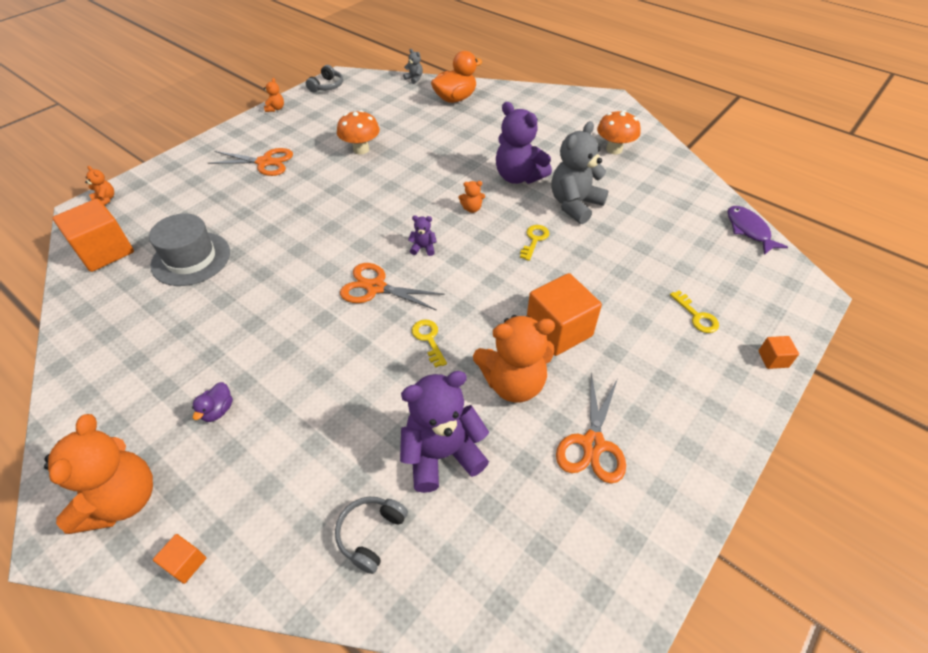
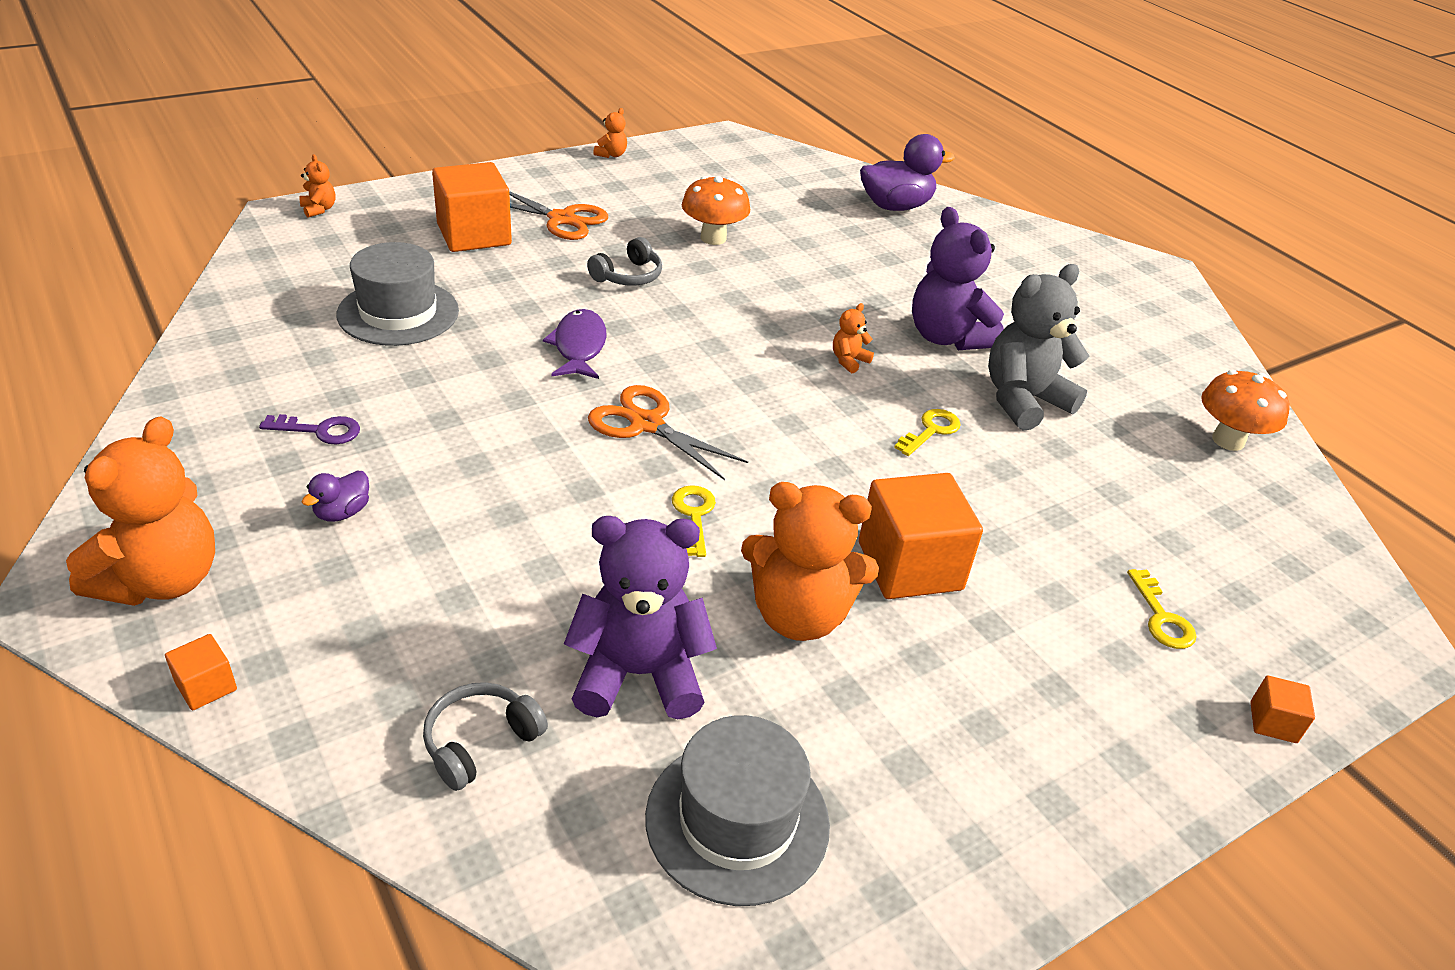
camera: 15 degrees right, 10 degrees down
(105, 251) = (287, 272): orange cube -> orange cube (474, 235)
(178, 358) = (320, 430): none -> purple key
(327, 86) = (702, 143): grey headphones -> grey headphones (628, 276)
(414, 79) = (842, 165): grey teddy bear -> none
(423, 248) = (745, 393): purple teddy bear -> none
(455, 98) = (895, 206): orange duck -> purple duck
(472, 208) = (849, 361): orange teddy bear -> orange teddy bear turned 120 degrees clockwise
(535, 526) = (737, 820): none -> grey hat
(593, 444) = (889, 741): orange scissors -> none
(614, 149) = (1131, 341): orange mushroom -> orange mushroom (1228, 440)
(749, 230) = (1321, 520): purple fish -> purple fish (579, 347)

